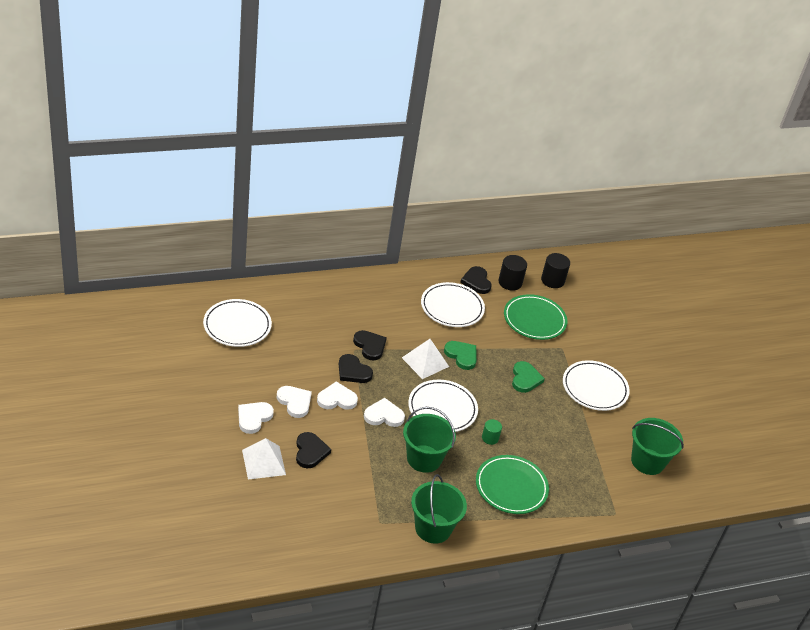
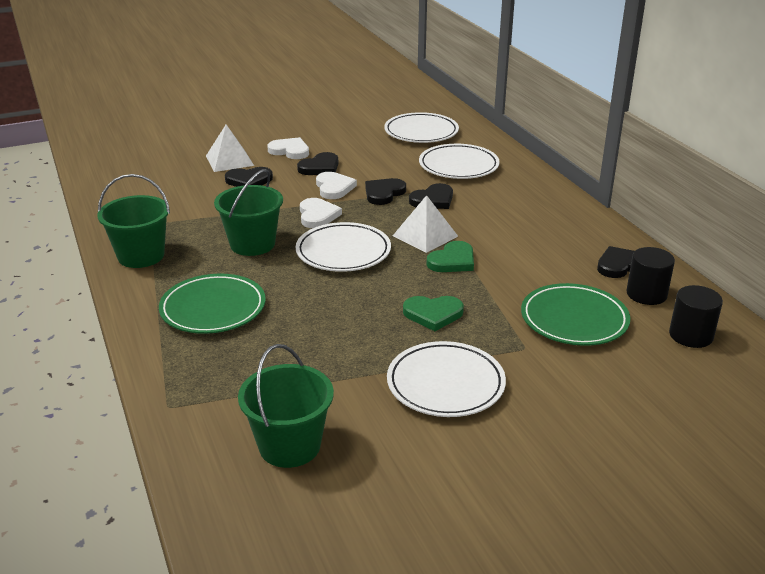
camera: 90 degrees right, 10 degrees down
(294, 402) = (320, 167): white heart -> black heart
(452, 307) = (547, 249): white plate -> white plate (458, 166)
(490, 438) = (301, 289): green cylinder -> none

